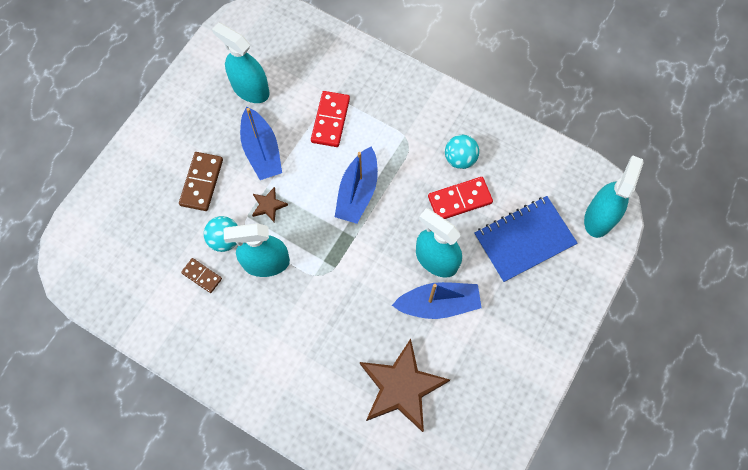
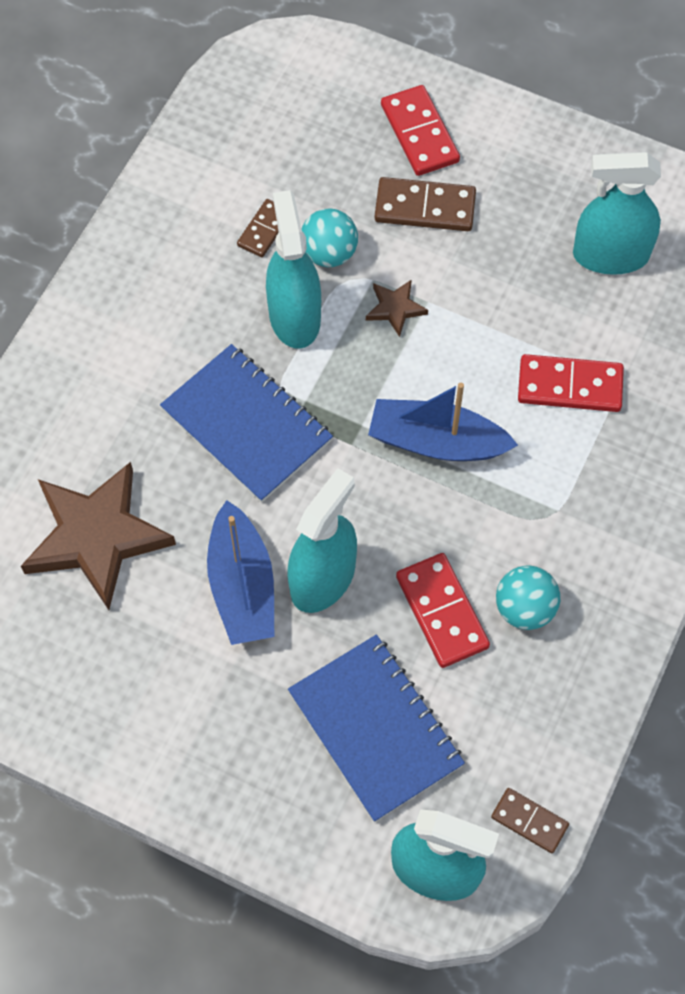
camera: 85 degrees right, 5 degrees down
(148, 180) = (419, 133): none -> red domino
(250, 89) = (610, 255): turquoise spray bottle -> turquoise spray bottle turned 120 degrees counterclockwise
(262, 150) = (495, 286): blue boat -> none
(336, 295) = (247, 425): none -> blue notebook
(574, 170) = (529, 821): none -> brown domino

